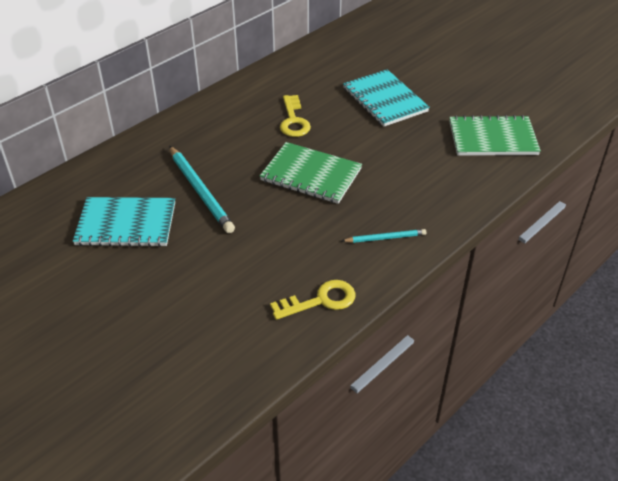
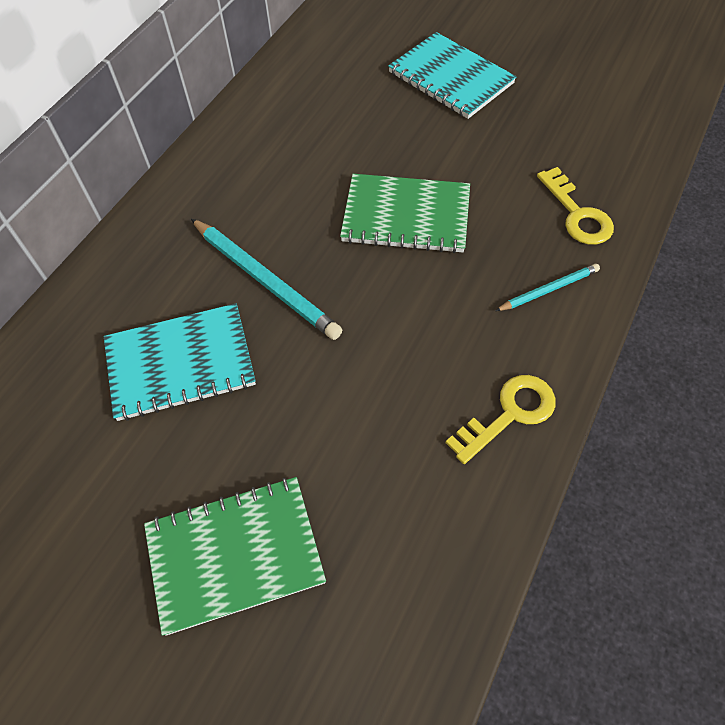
camera: 15 degrees left, 15 degrees up
(293, 120) = (345, 137): yellow key -> yellow key (577, 214)
(492, 138) = (612, 104): green notebook -> green notebook (235, 554)

